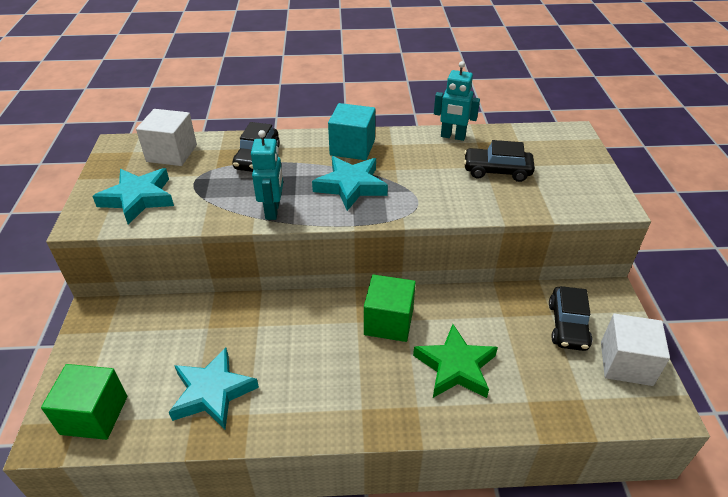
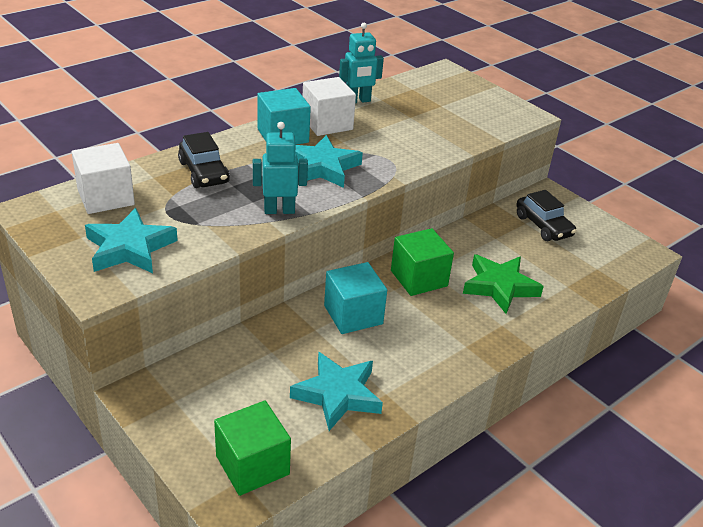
camera: 40 degrees left, 5 degrees down
(273, 211) = (279, 210): turquoise robot -> turquoise robot turned 60 degrees counterclockwise
(299, 328) = (353, 315): none -> turquoise cube
(497, 171) = (423, 117): black car -> none
(626, 363) = (600, 234): white cube -> white cube (327, 123)

